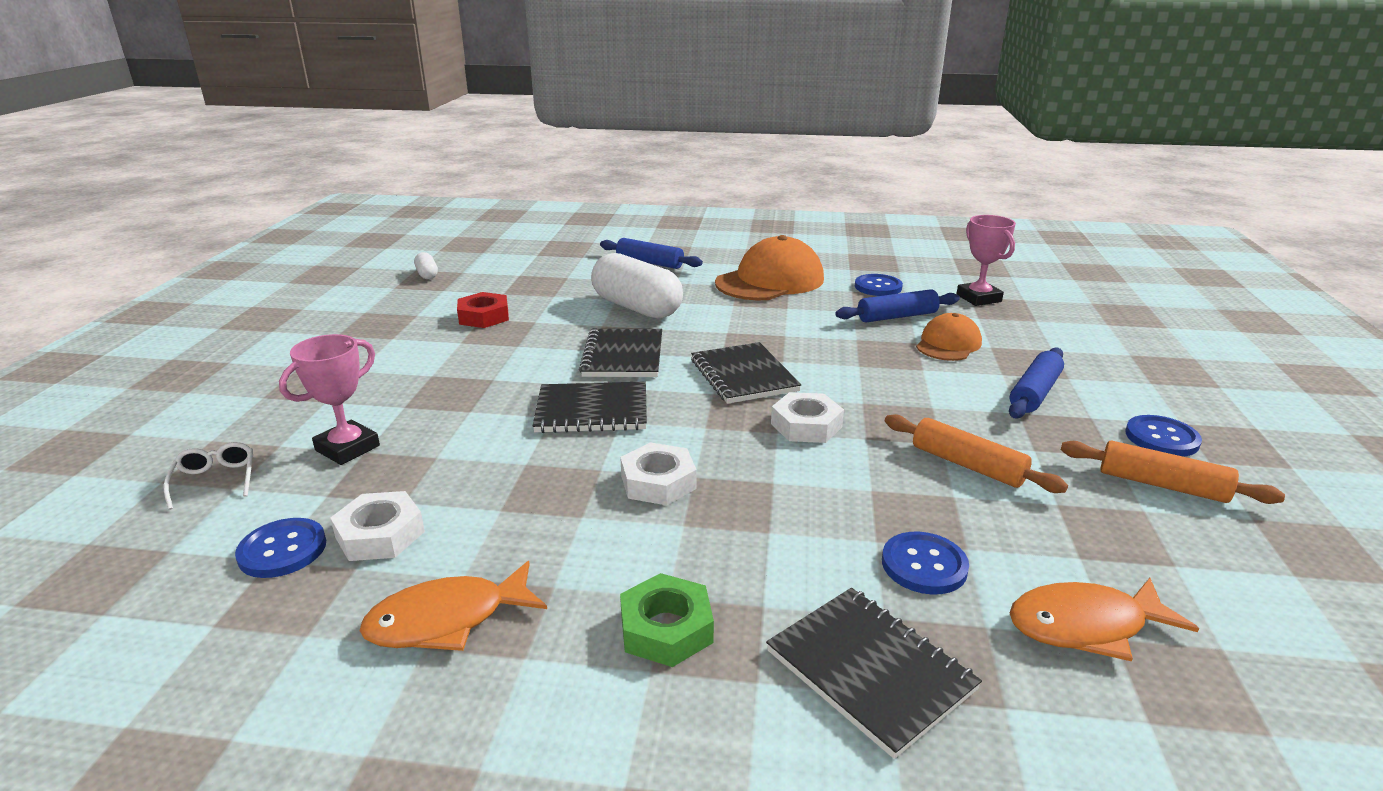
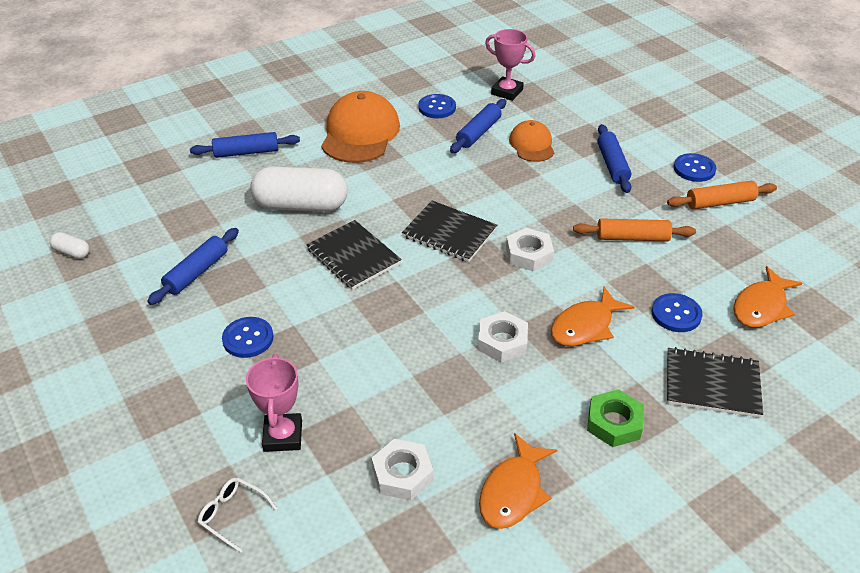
camera: 40 degrees left, 15 degrees up
(282, 550) = (362, 522): blue button -> blue button (248, 338)
(484, 317) = (196, 272): red nut -> blue rolling pin
(592, 410) = (396, 313): black notebook -> none
(777, 516) = (585, 326): none -> orange fish

